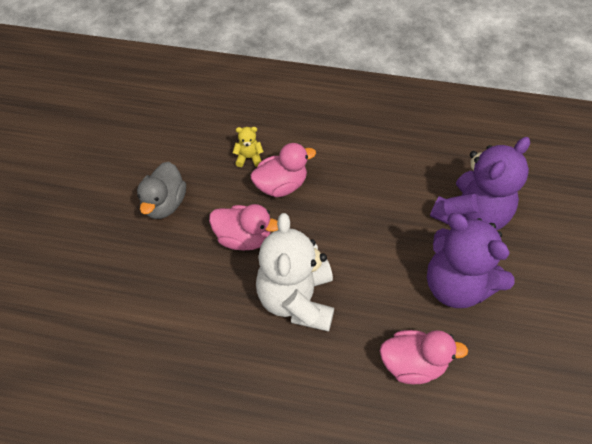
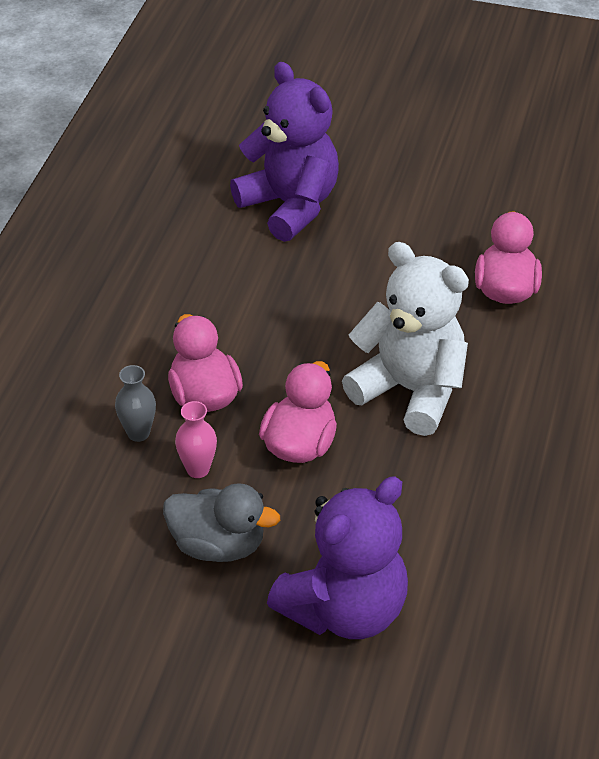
camera: 85 degrees left, 10 degrees down
(222, 188) = (198, 469): none -> pink vase
(249, 158) = (138, 433): yellow teddy bear -> grey vase
(297, 300) = (410, 390): white teddy bear -> white teddy bear turned 150 degrees counterclockwise
(456, 286) = (397, 236): purple teddy bear -> purple teddy bear (345, 609)

